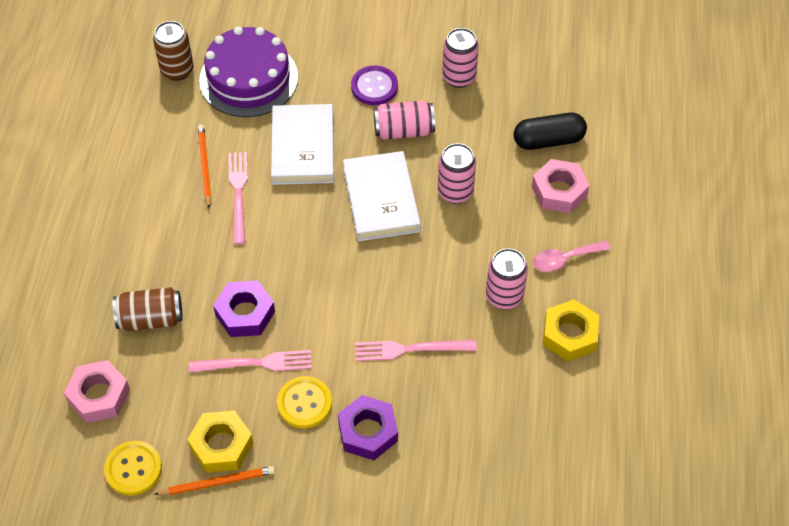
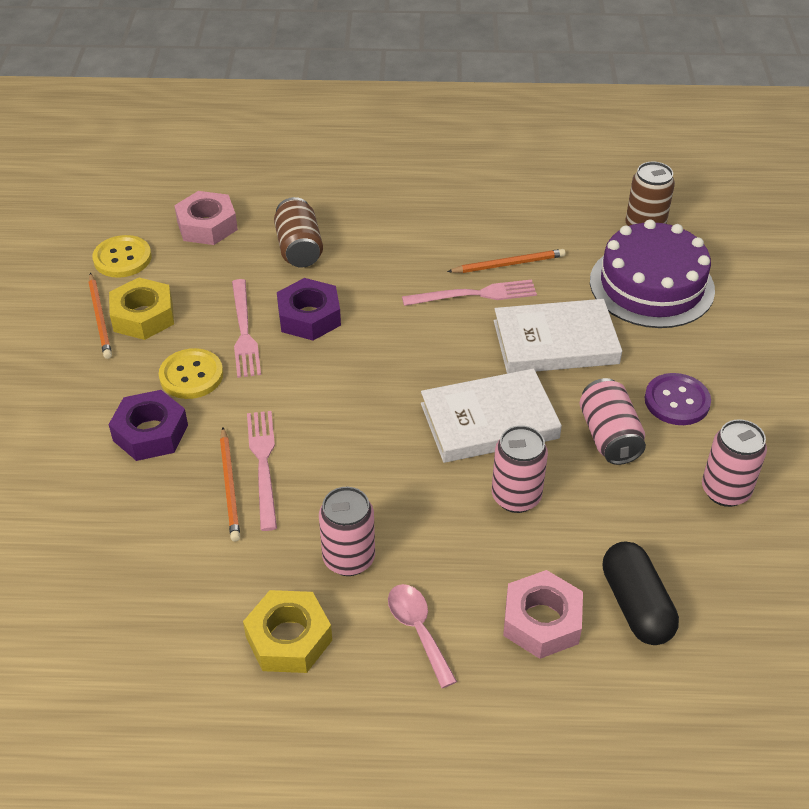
camera: 85 degrees right, 10 degrees down
(431, 372) = (230, 486): none -> orange pencil

